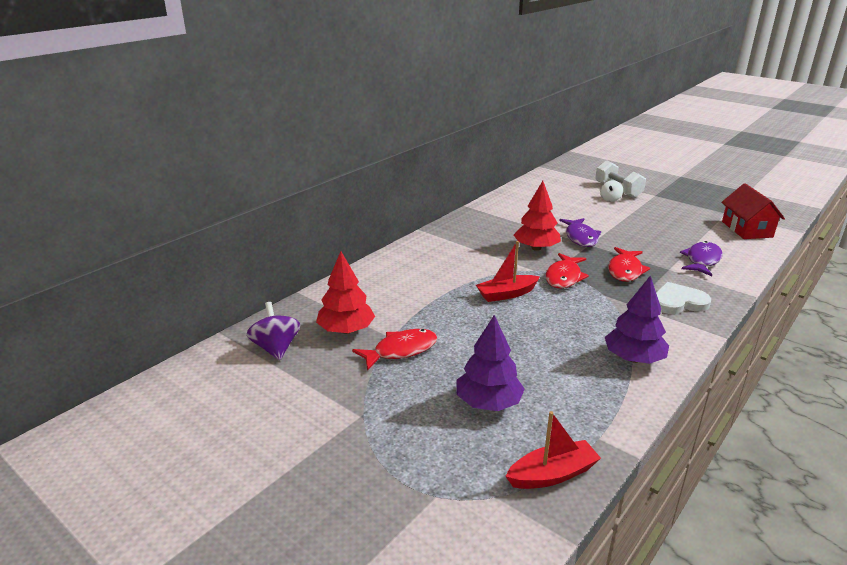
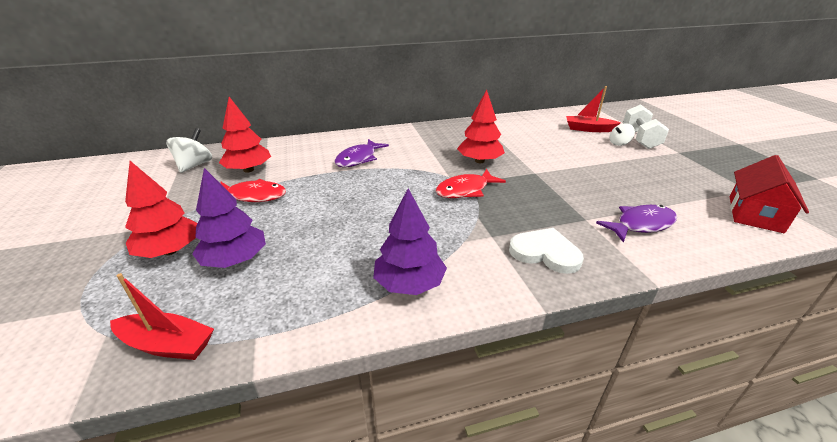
camera: 35 degrees right, 5 degrees up
(276, 348) = (194, 165): purple spinning top -> white spinning top
(420, 423) = (170, 251): none -> red tree
(506, 294) = (394, 186): red boat -> red boat (588, 129)
(580, 237) = (535, 165): purple fish -> purple fish (358, 159)
(625, 270) = (534, 204): red fish -> none

